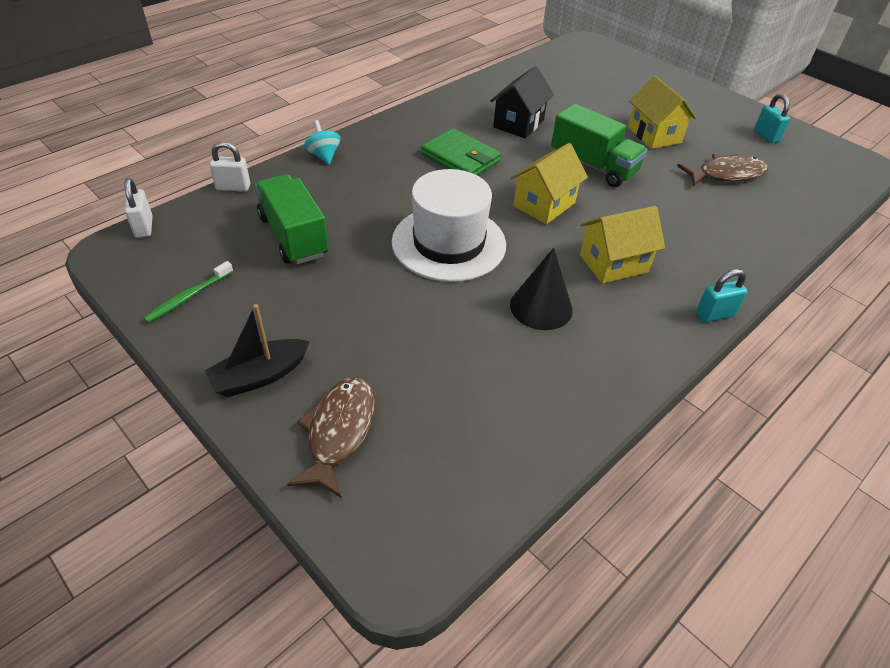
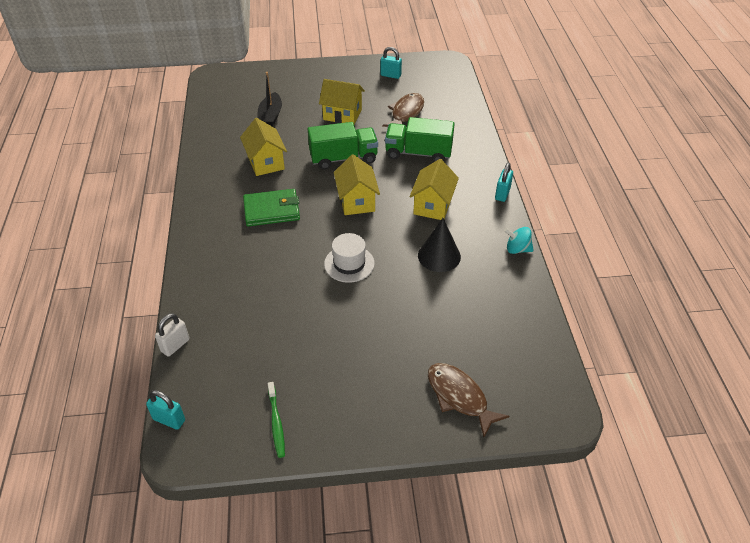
camera: 50 degrees left, 0 degrees up
(144, 227) = (169, 420): white padlock -> turquoise padlock
(260, 376) = (385, 415): black boat -> black boat (270, 116)
(293, 236) = (267, 336): green truck -> green truck (418, 153)
(324, 155) = (192, 276): turquoise spinning top -> turquoise spinning top (517, 249)
(448, 243) = (349, 264): white hat -> white hat, size x0.58
(518, 123) = (265, 162): black house -> yellow house

